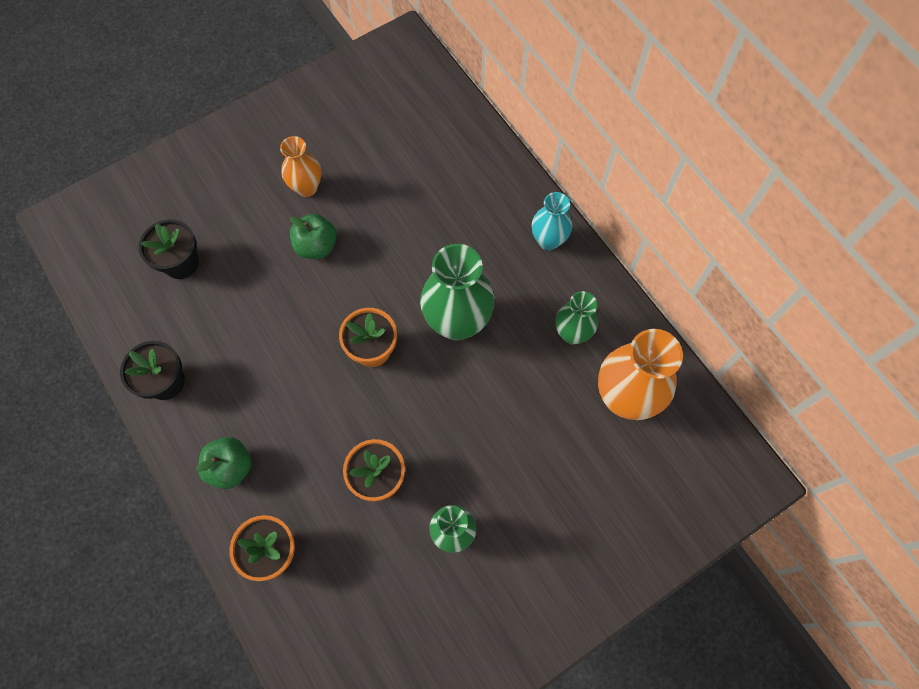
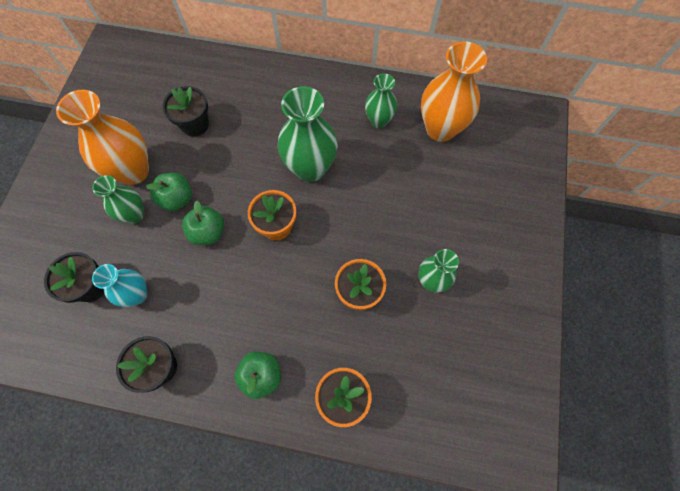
camera: 45 degrees left, 0 degrees up
(270, 229) = (134, 214): none -> green vase
(306, 187) = (133, 171): orange vase -> orange vase, size x1.70
(311, 301) = (208, 232): none -> green apple
(399, 187) = (195, 125): none -> black flower pot
(548, 240) = (314, 84): turquoise vase -> turquoise vase (137, 294)

